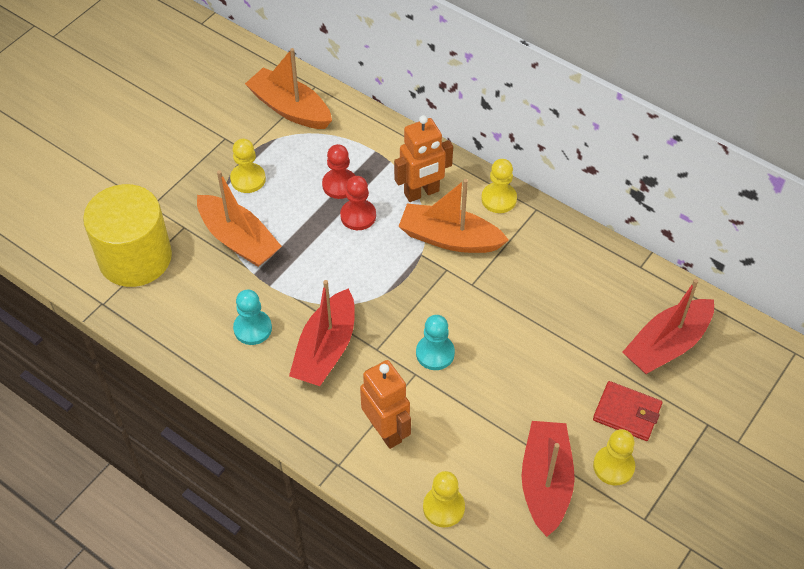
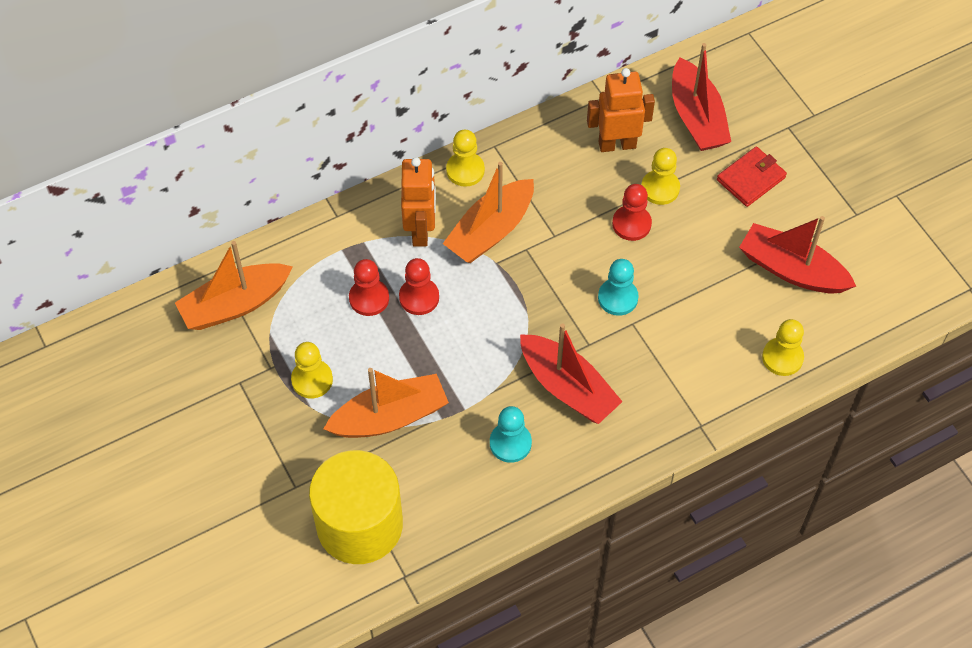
camera: 65 degrees left, 5 degrees up
(386, 431) = (683, 372): orange robot -> orange robot (617, 144)
(518, 336) = (631, 224): none -> red pawn
(613, 466) = (798, 213): yellow pawn -> yellow pawn (660, 188)

